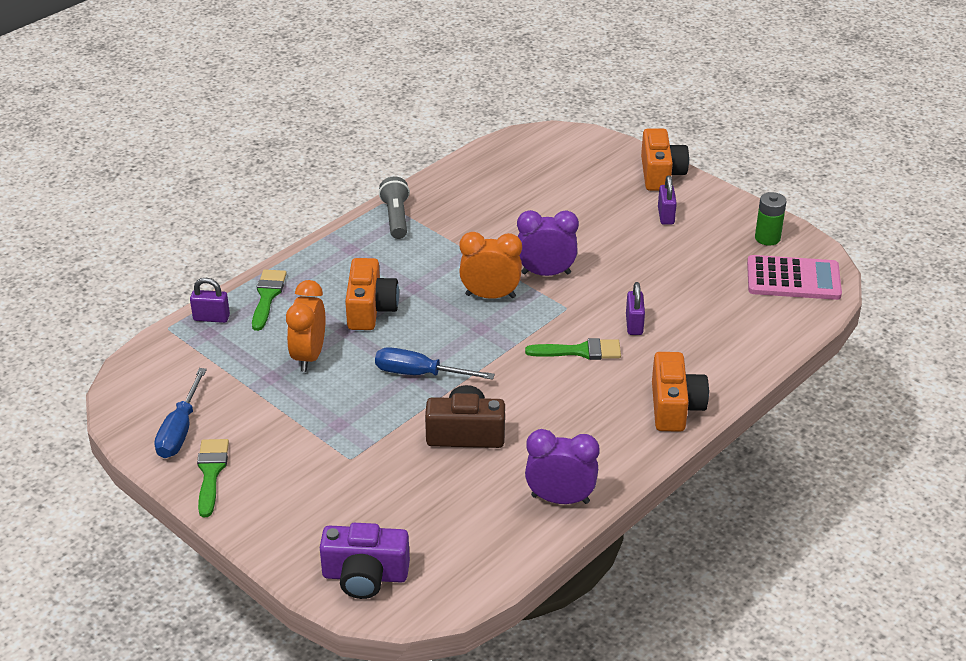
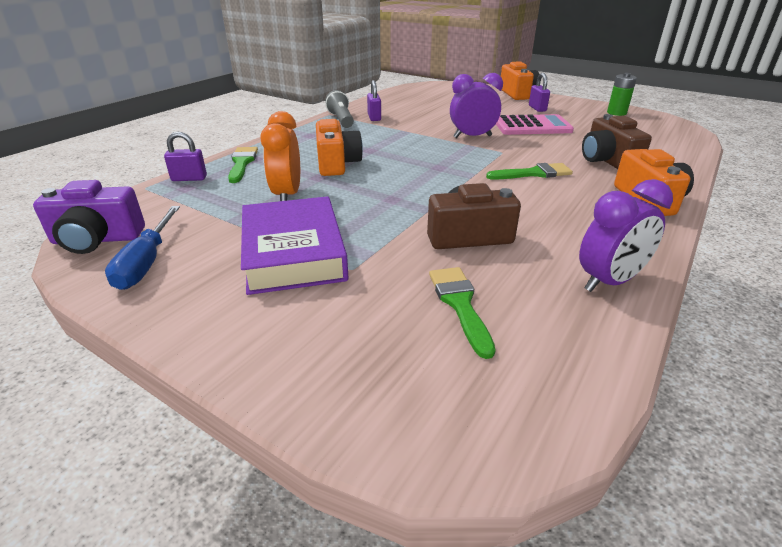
camera: 10 degrees left, 5 degrees down
(211, 472) = (182, 300): green brush -> green brush (460, 304)
(304, 434) = (293, 253): none -> purple book
(365, 576) = (418, 404): purple camera -> purple camera (97, 239)
(419, 374) = (398, 198): blue screwdriver -> none
(490, 296) = (436, 150): orange clock -> none
(560, 499) = (609, 282): purple clock -> purple clock turned 150 degrees clockwise
(634, 324) = (564, 156): purple padlock -> purple padlock (374, 117)
(679, 338) = (607, 161): none -> brown camera
(793, 279) = (657, 128): pink calculator -> pink calculator (532, 126)

